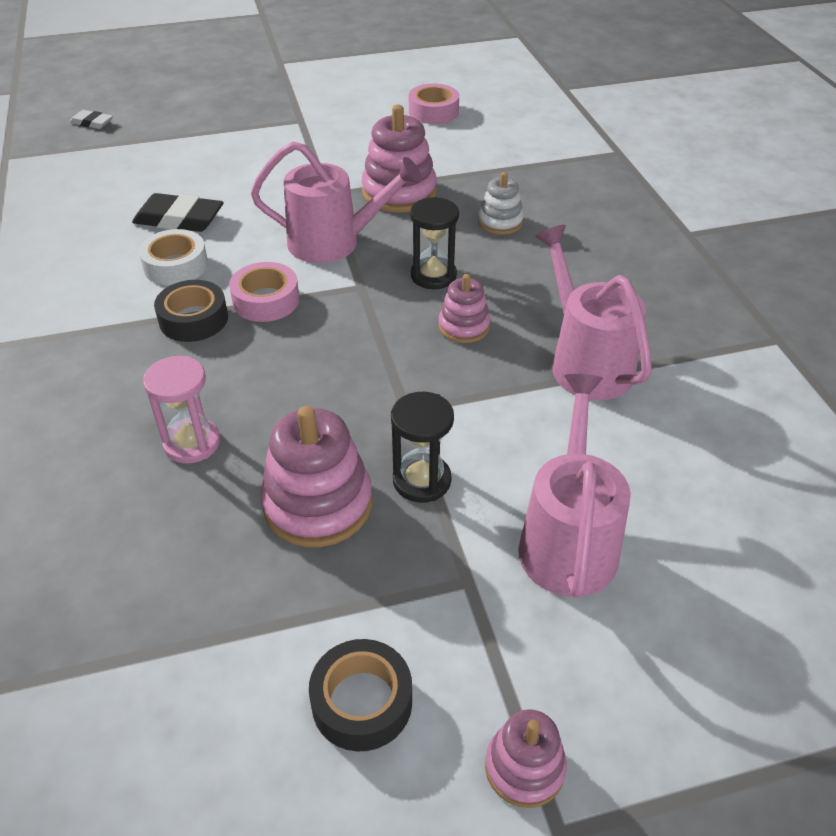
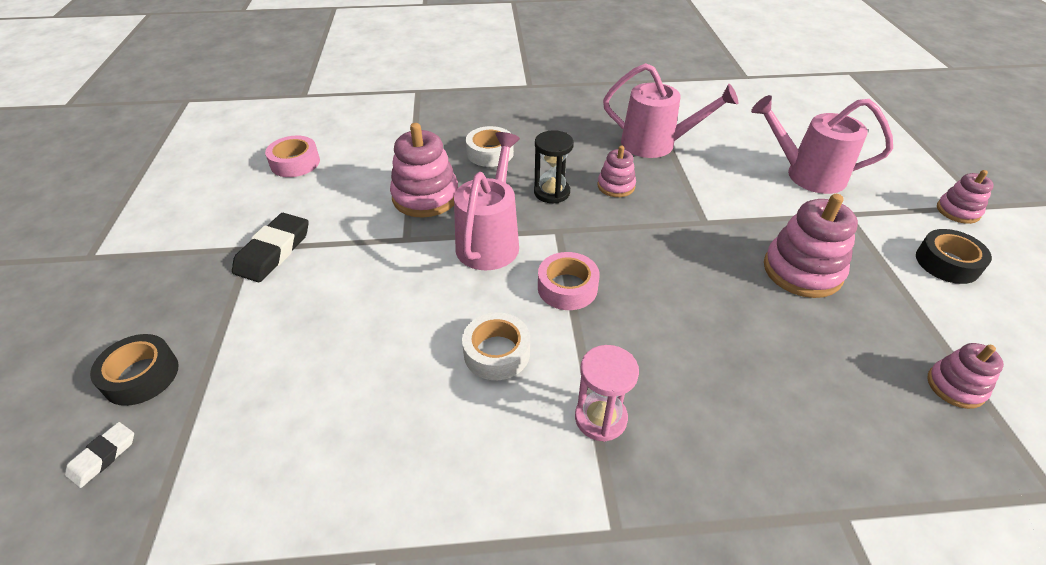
camera: 80 degrees left, 0 degrees up
(106, 638) = (955, 386): none -> pink stacking toy
(179, 219) = (408, 351): black eraser -> black eraser (273, 251)
(192, 443) = (751, 339): pink hourglass -> pink hourglass (600, 418)
(193, 319) = (588, 338): black tape -> black tape (141, 376)
(422, 480) = (771, 222): black hourglass -> none
(500, 222) = (490, 153): white stacking toy -> white tape
(585, 362) = (656, 144): pink watering can -> pink watering can turned 150 degrees counterclockwise

